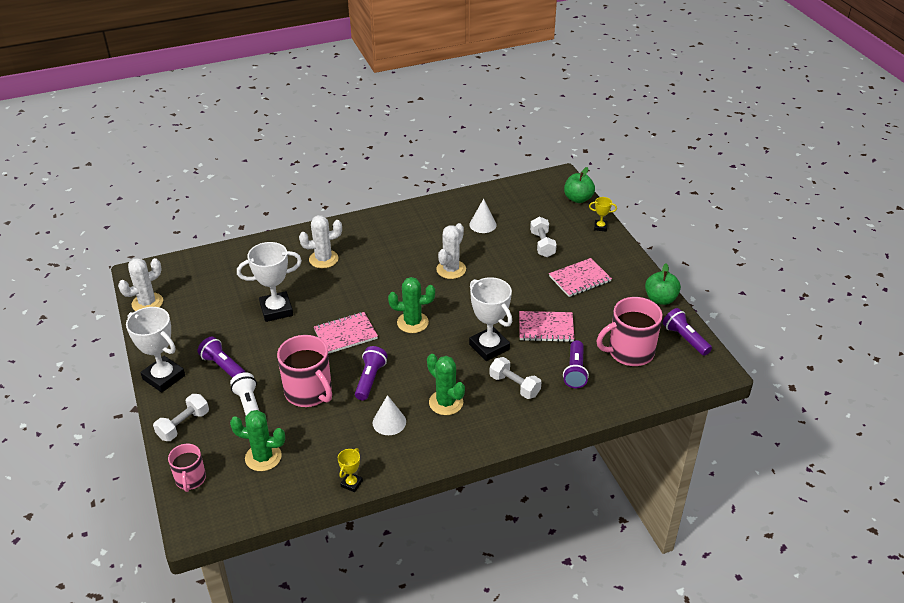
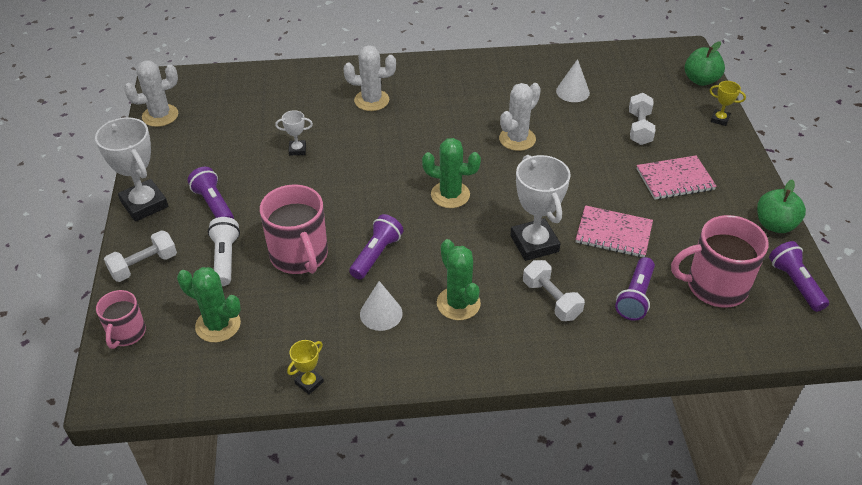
camera: 15 degrees right, 5 degrees up
(276, 310) = (297, 150): white trophy -> white trophy, size x0.48
(345, 334) = (366, 194): pink notebook -> none

